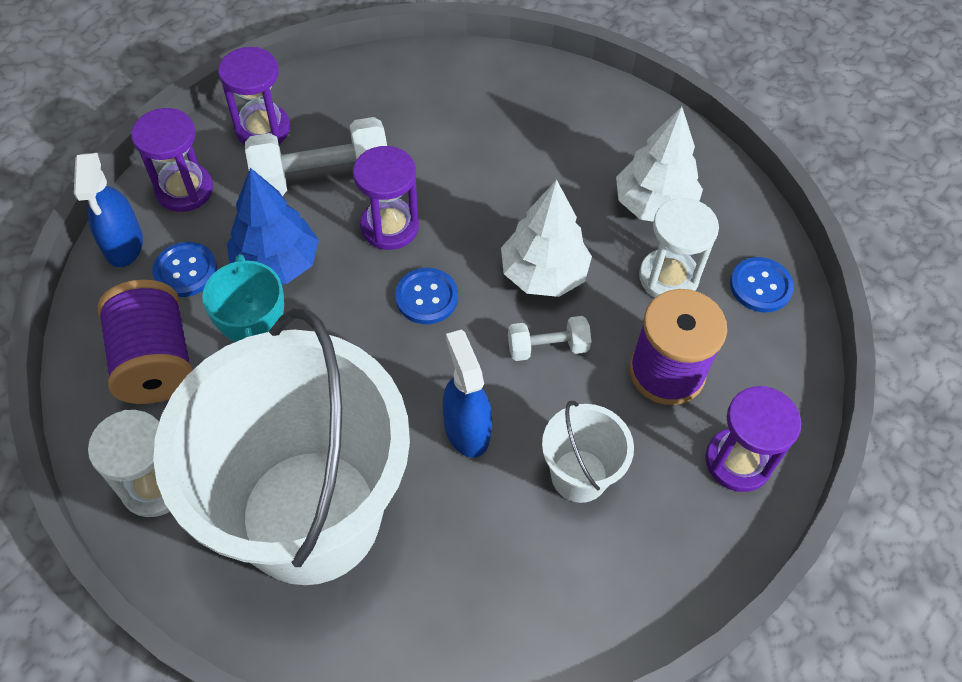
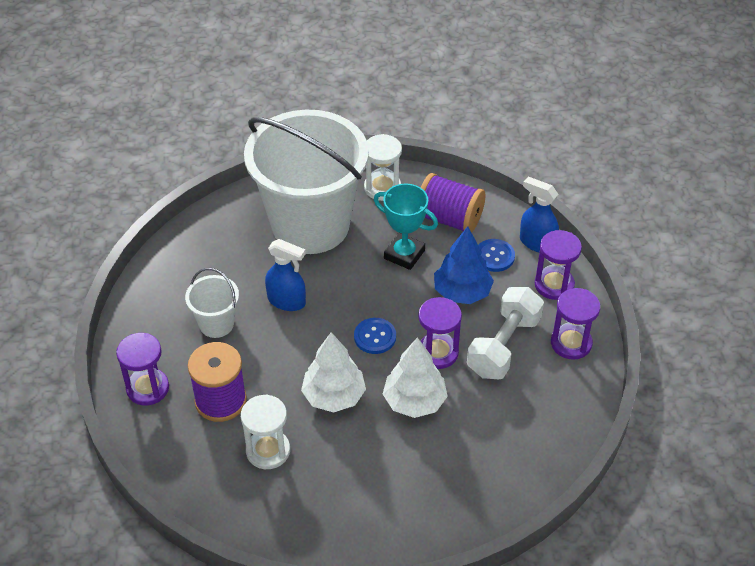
camera: 135 degrees right, 10 degrees down
(547, 347) = (291, 363): white dumbbell -> none
(654, 205) = (319, 488): white tree -> white tree (414, 401)
(760, 286) = (213, 490): blue button -> none

